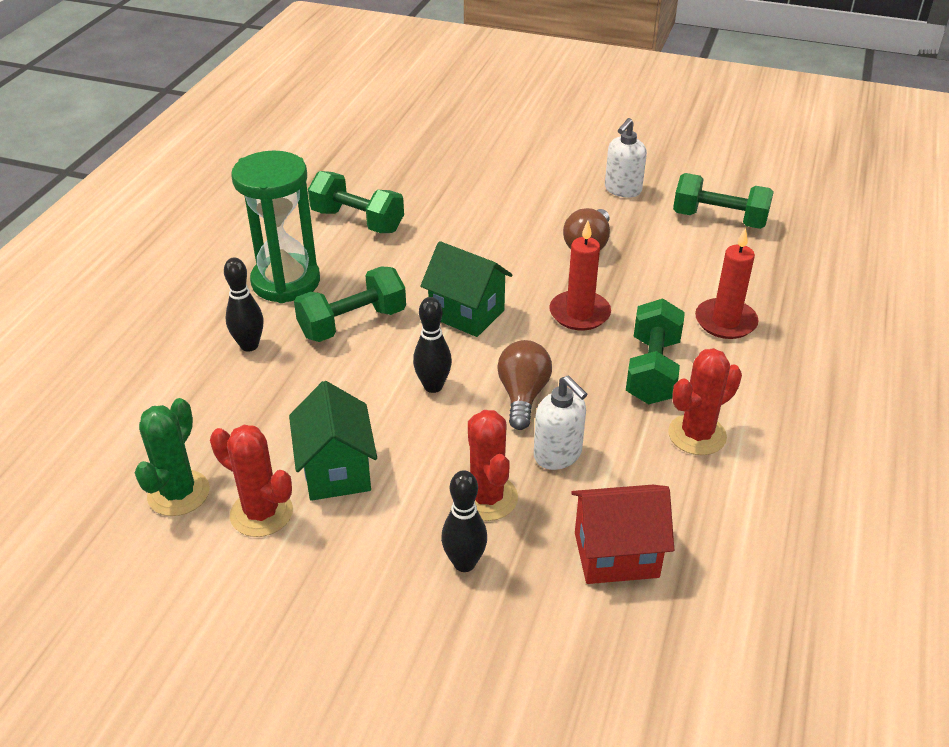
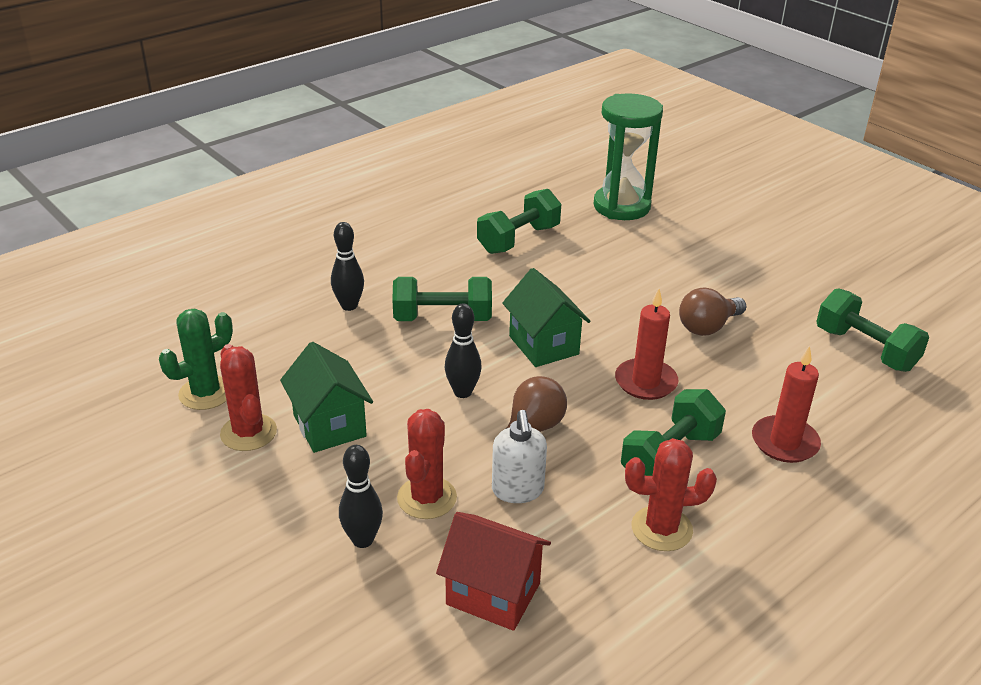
camera: 30 degrees right, 5 degrees down
(286, 282) = (419, 268): green hourglass -> green hourglass (621, 206)
(337, 471) = (329, 425): green house -> green house turned 45 degrees counterclockwise
(357, 221) = (518, 239): green dumbbell -> green dumbbell turned 75 degrees clockwise
(622, 190) = (787, 290): white soap dispenser -> none

